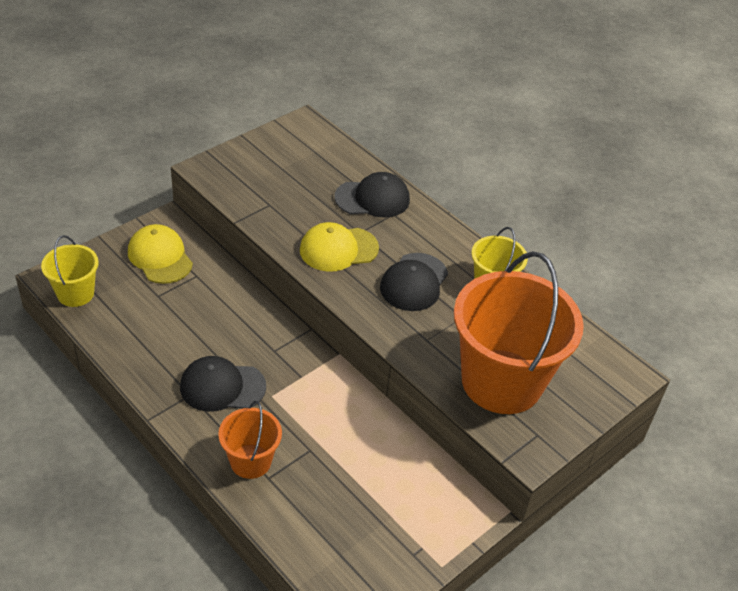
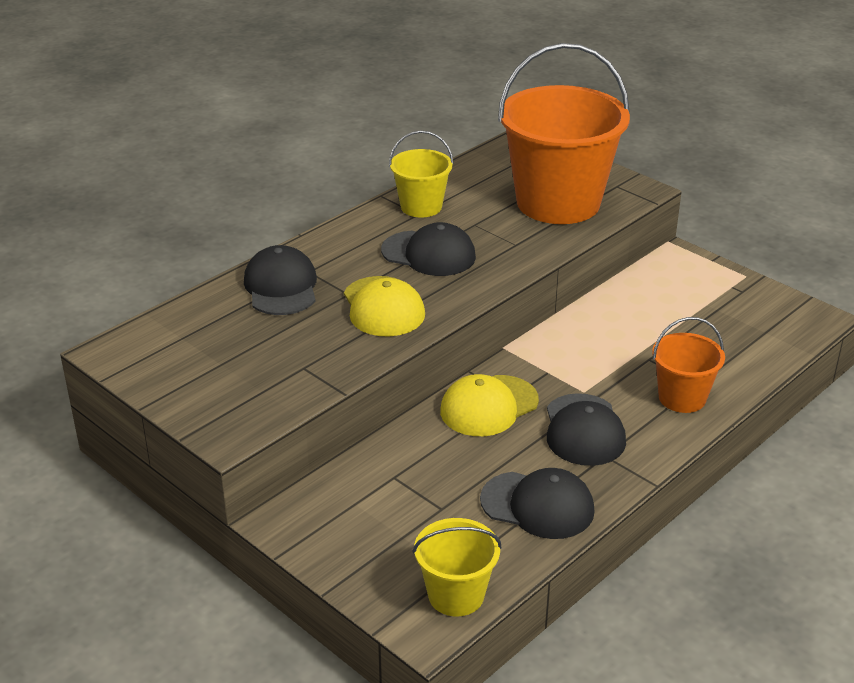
camera: 90 degrees left, 10 degrees down
(145, 346) = (537, 505): none -> black cap
(160, 257) = (362, 517): yellow cap -> yellow cap (489, 406)

